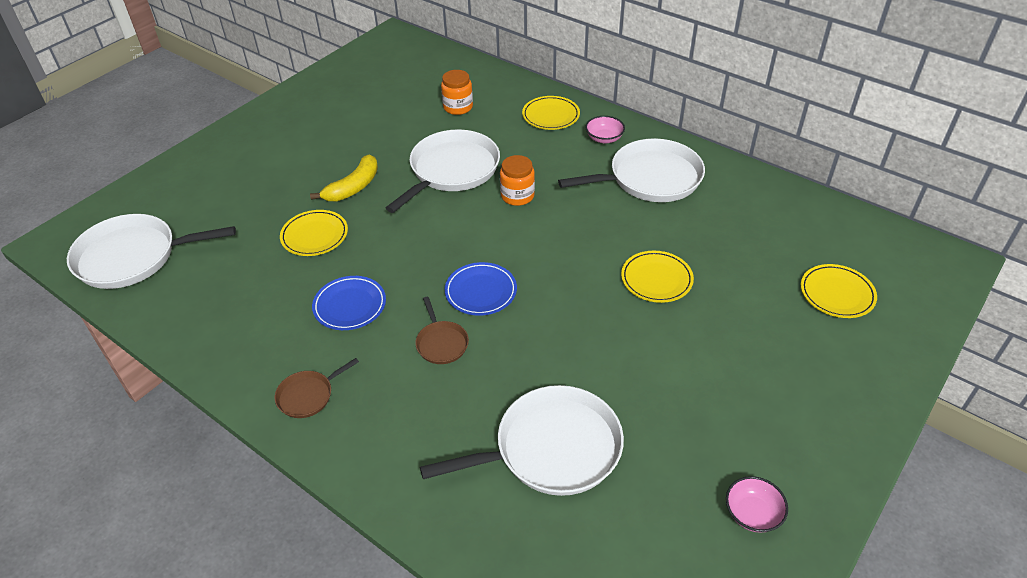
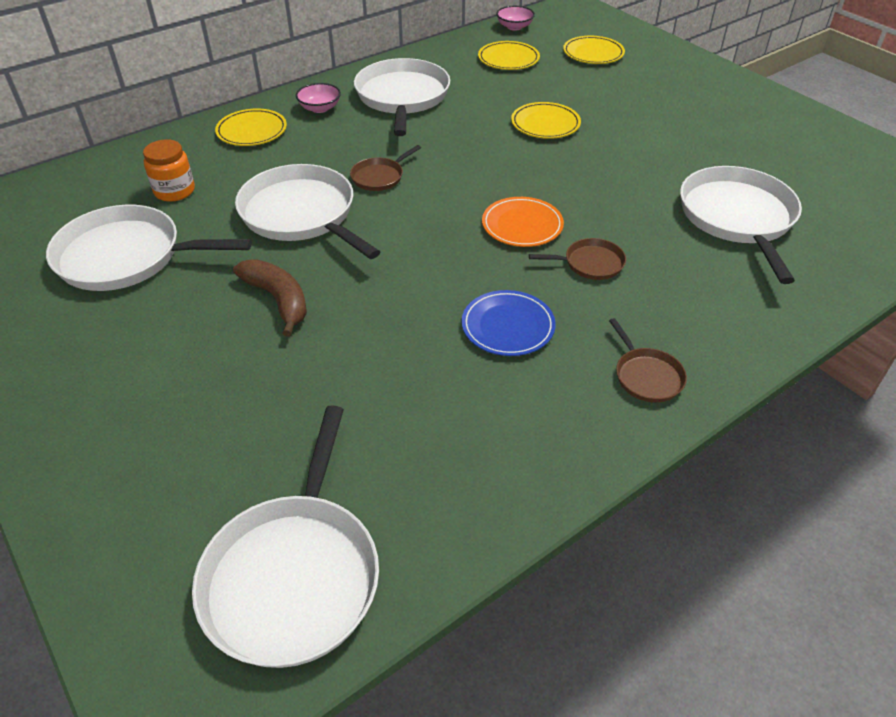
camera: 75 degrees left, 0 degrees up
(314, 236) = (359, 346): yellow plate -> yellow plate (508, 59)
(353, 187) = (278, 300): yellow banana -> brown banana
(380, 113) = (126, 257): none -> white pan
(481, 291) = (522, 225): blue plate -> orange plate
(517, 196) = (379, 177): orange jar -> brown pan
(752, 513) = (804, 139): pink bowl -> pink bowl (514, 27)

